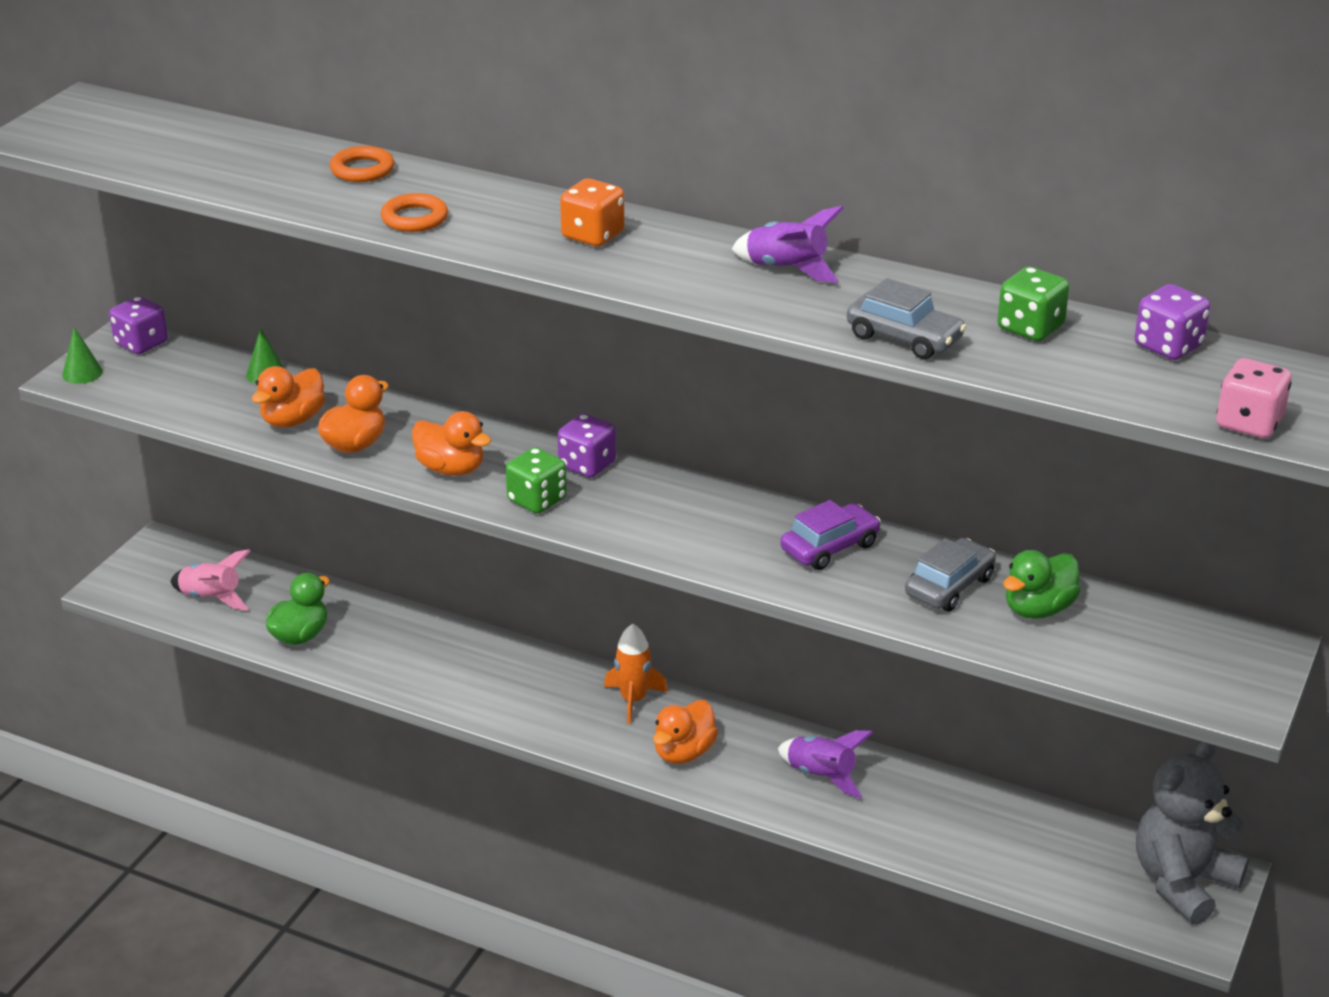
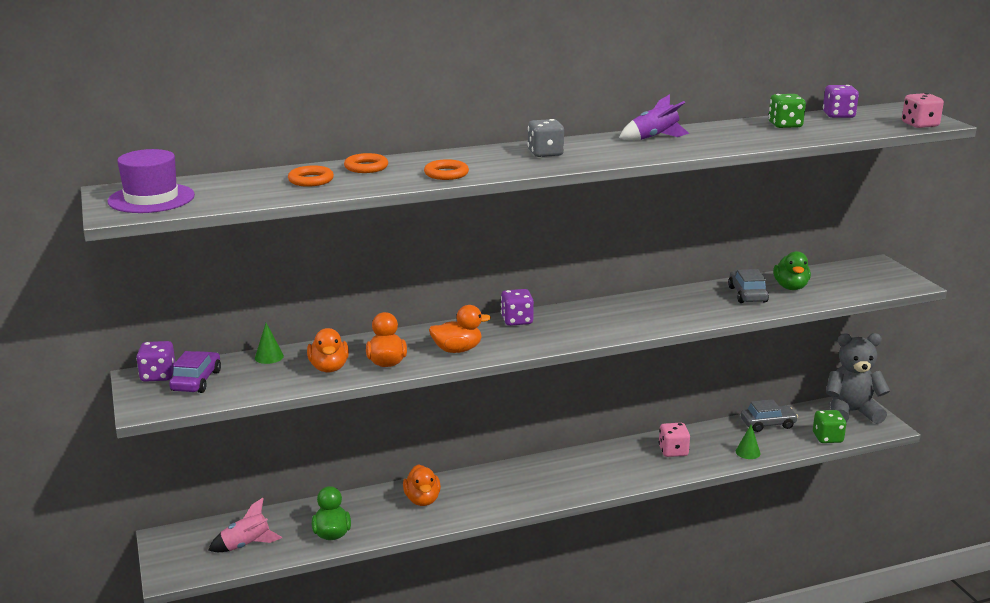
camera: 45 degrees left, 10 degrees down
(82, 373) = (148, 403): green cone -> green cone (748, 452)
(92, 127) = (151, 198): none -> purple hat
(271, 165) = (311, 180): none -> orange ring
(537, 500) = (524, 342): green dice -> green dice (827, 438)
(593, 235) = (545, 153): orange dice -> grey dice
(633, 700) = (547, 468): orange rocket -> none
(684, 752) = (605, 475): orange duck -> orange duck (422, 500)
(821, 775) = (673, 451): purple rocket -> pink dice
(829, 547) = (678, 303): purple car -> purple car (196, 381)
(904, 338) = (755, 141): grey car -> grey car (768, 424)
(1182, 882) = (851, 412): grey teddy bear -> grey teddy bear turned 90 degrees clockwise

